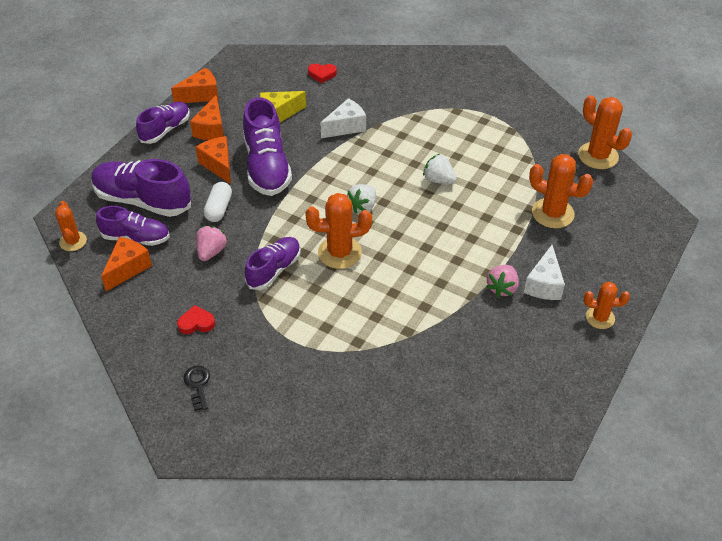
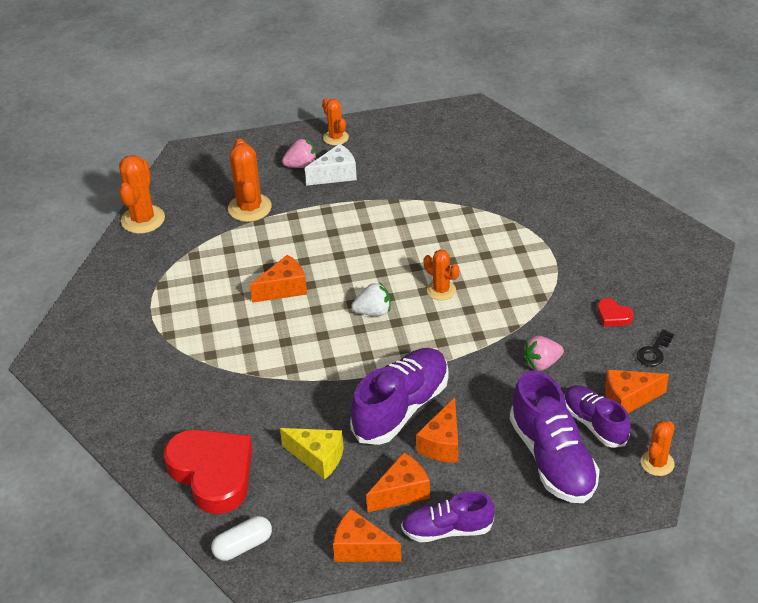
camera: 130 degrees left, 5 degrees down
(198, 385) = (655, 274): black key -> black key (654, 352)
(219, 208) = (492, 398): white capsule -> white capsule (243, 546)
(274, 270) = (508, 313): purple shoe -> none
(322, 74) = (213, 473): red heart -> red heart, size x2.43
(339, 252) = (441, 290): orange cactus -> orange cactus, size x0.62
(346, 127) = (280, 394): white cheese -> none
(438, 180) = (284, 289): white strawberry -> orange cheese
(502, 288) = (365, 191): pink strawberry -> pink strawberry (301, 165)

